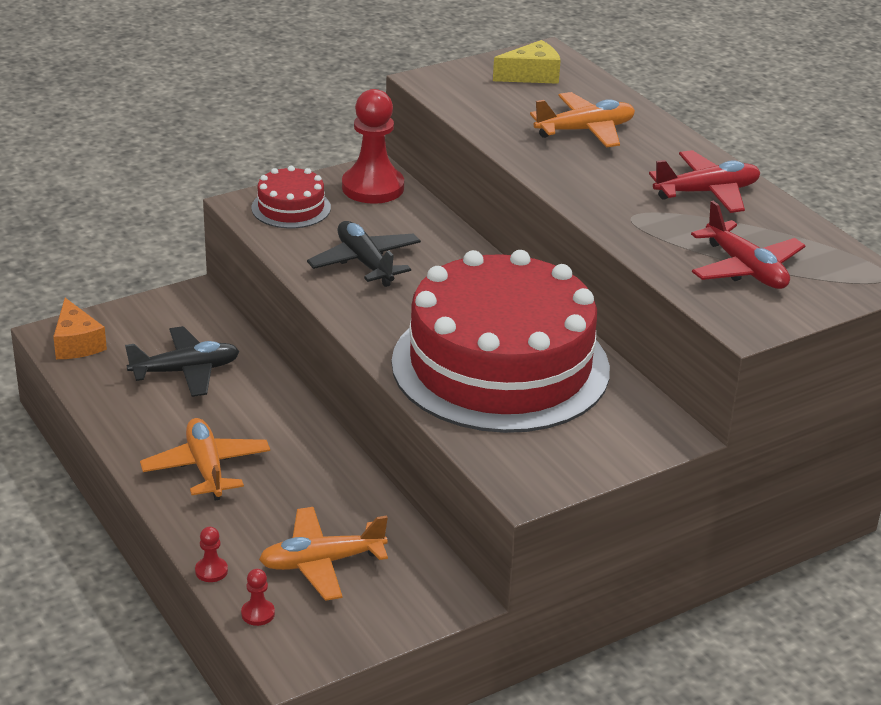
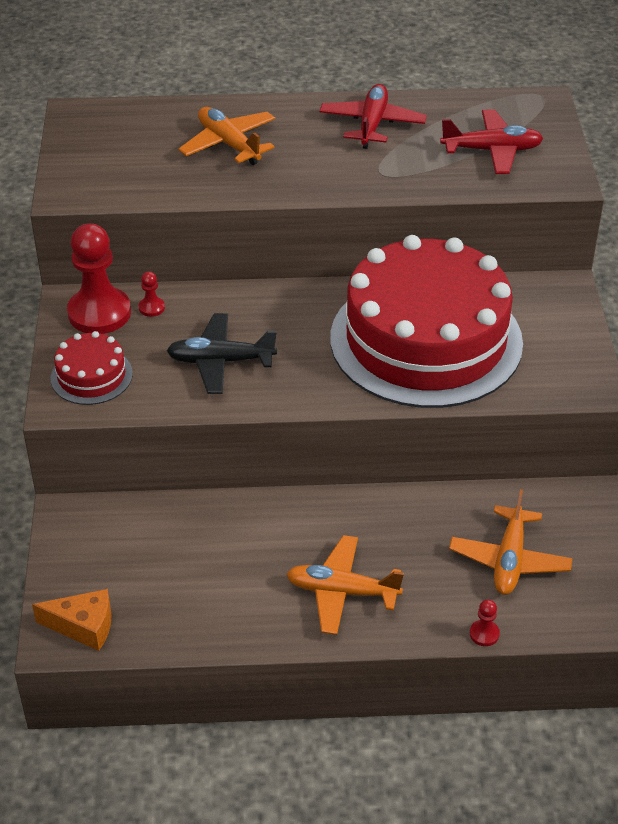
camera: 60 degrees left, 10 degrees up
(186, 371) = (187, 559): black plane -> none
(258, 613) = (552, 621): red pawn -> red pawn (151, 308)
(532, 75) = (110, 136): yellow cheese -> none
(585, 130) = (229, 144): orange plane -> orange plane turned 45 degrees counterclockwise

